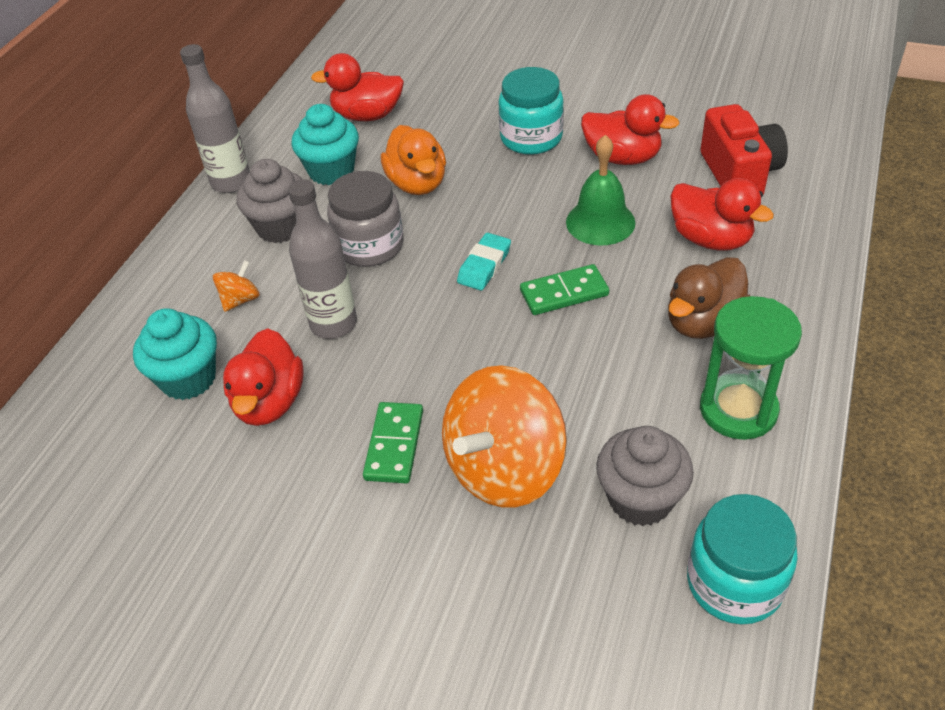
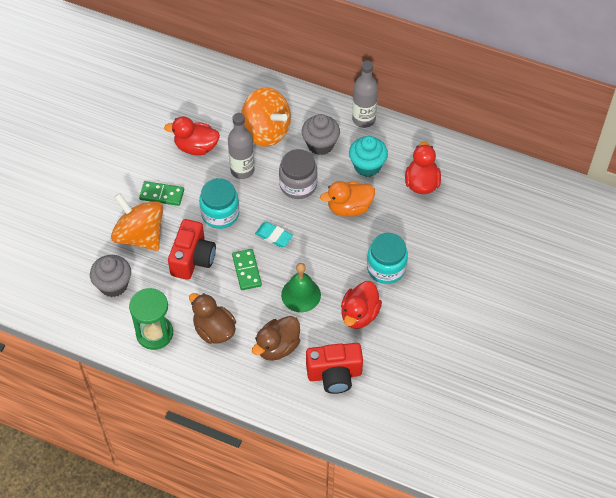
camera: 90 degrees right, 10 degrees up
(188, 378) = (216, 115): turquoise cupcake -> none
(240, 300) = (266, 131): orange spinning top -> orange spinning top, size x2.34
(550, 372) = (193, 259): none -> red camera
(710, 239) = (277, 347): red duck -> brown duck
(734, 583) = (66, 312): turquoise jar -> turquoise jar (220, 214)

